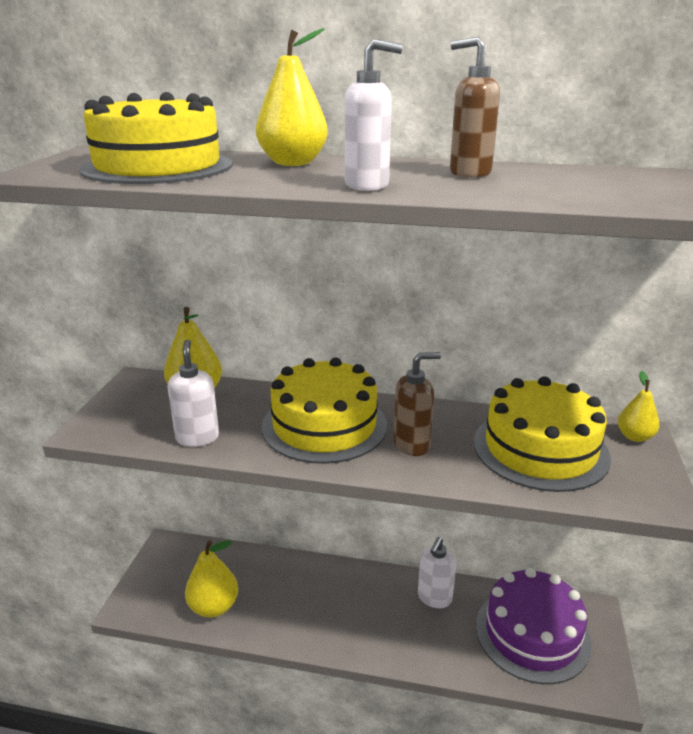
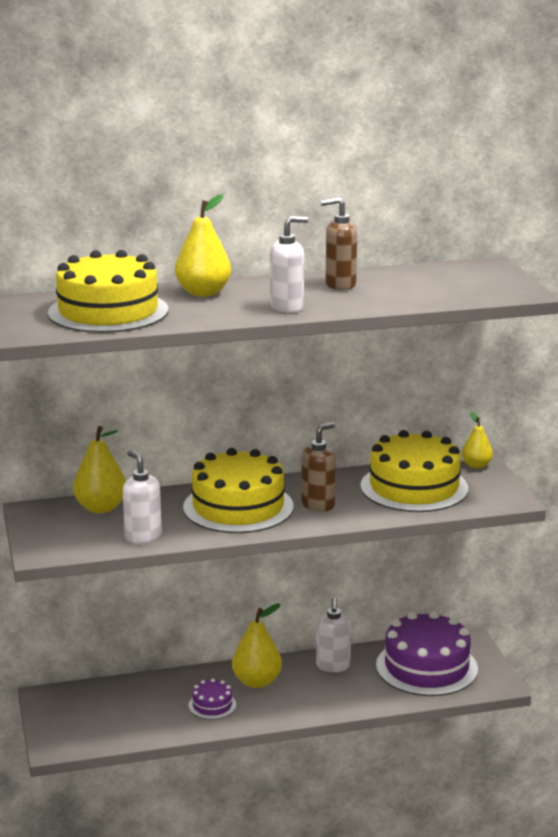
camera: 25 degrees left, 5 degrees down
(213, 607) = (138, 724): yellow pear -> yellow pear (256, 682)
(292, 608) = (212, 705): none -> purple cake

